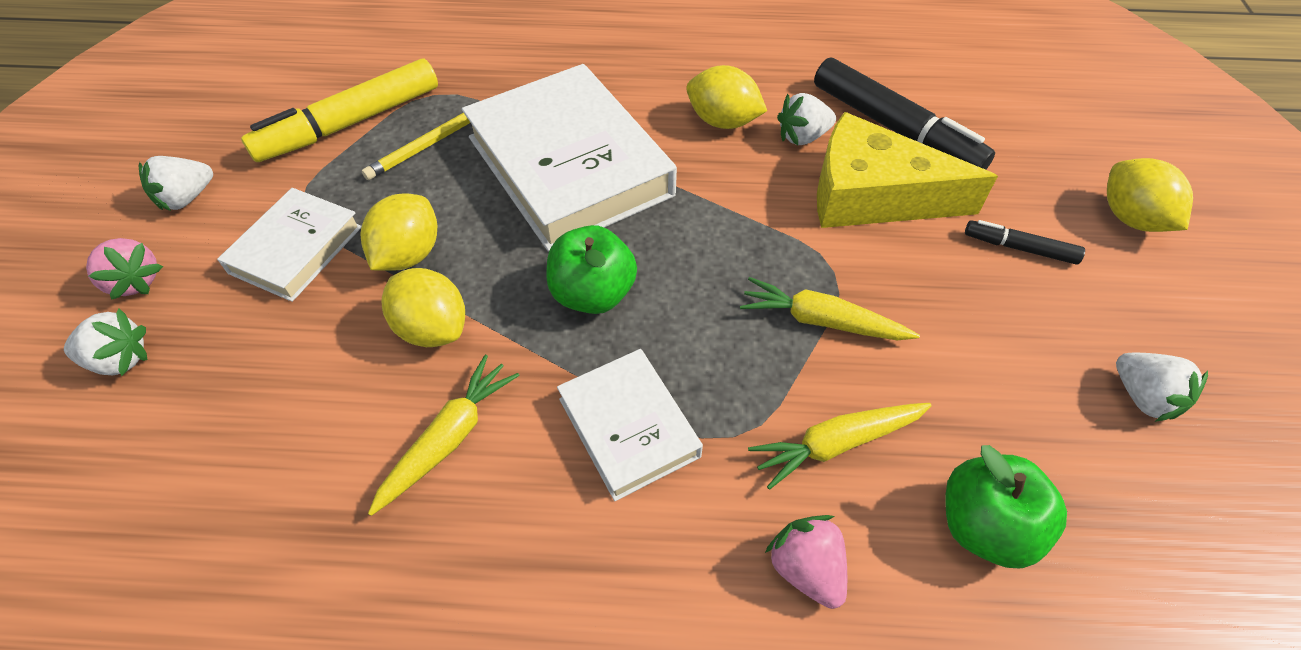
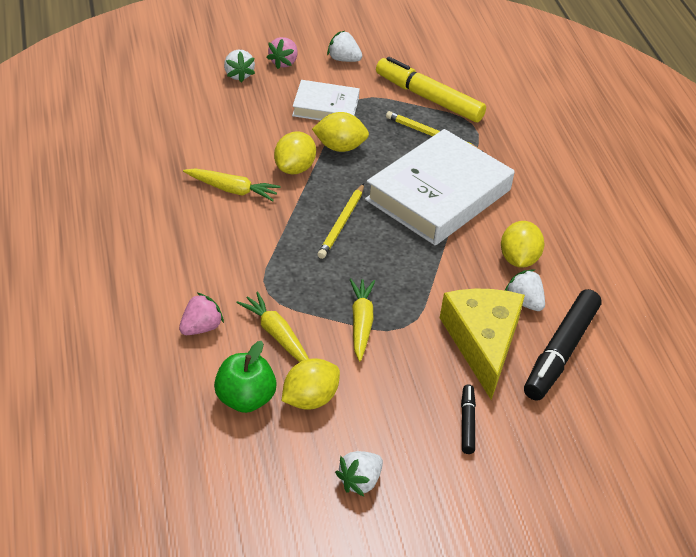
camera: 70 degrees right, 10 degrees down
(593, 294) = (341, 223): green apple -> yellow pencil
(628, 427) = (259, 252): white book -> none
(1131, 218) = (529, 492): yellow lemon -> yellow lemon (309, 399)

